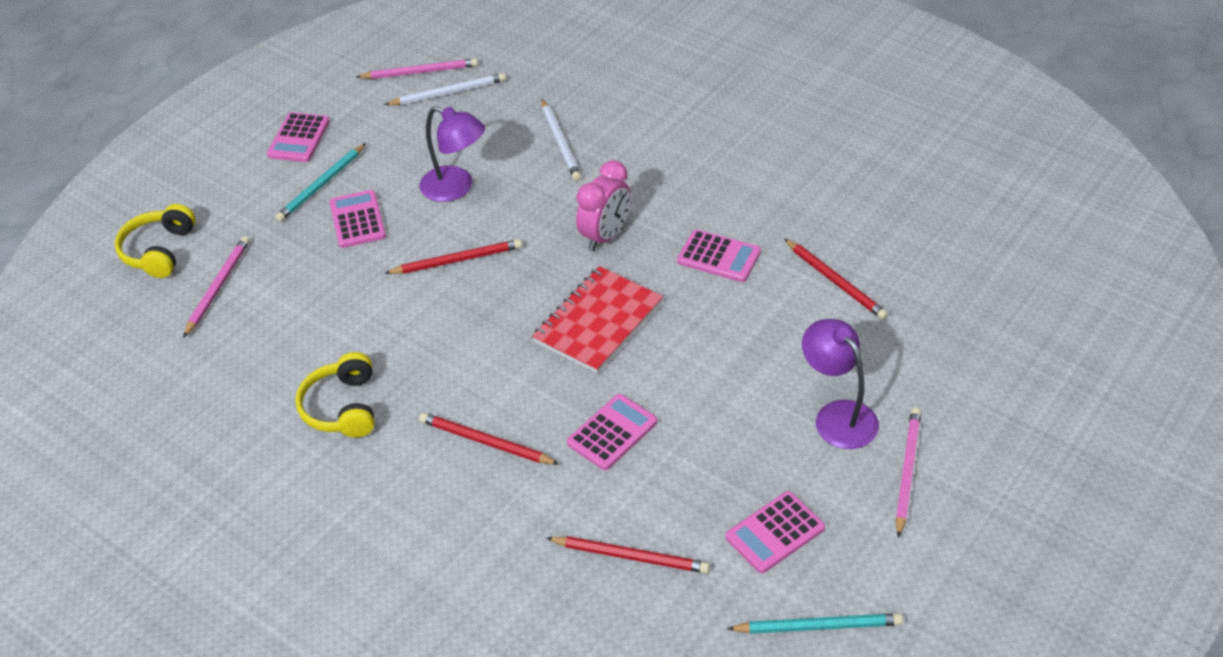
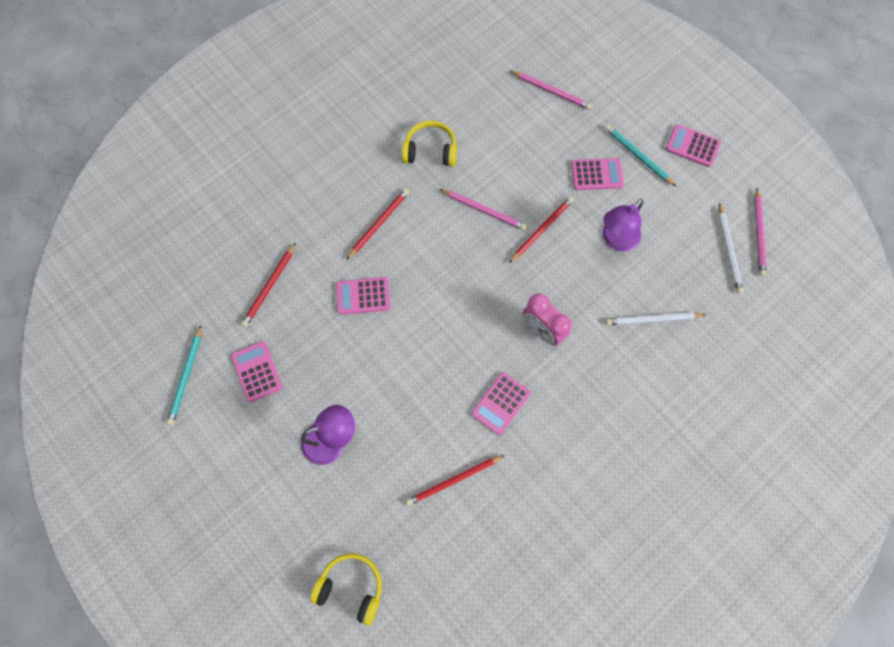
camera: 100 degrees right, 25 degrees up
(159, 251) = (593, 61): yellow headphones -> yellow headphones (351, 587)
(456, 260) = (541, 230): red pencil -> red pencil turned 135 degrees counterclockwise
(598, 322) = (459, 307): red notebook -> none
(612, 433) = (363, 296): pink calculator -> pink calculator turned 120 degrees clockwise
(907, 472) = (272, 468): pink pencil -> pink pencil (483, 210)

